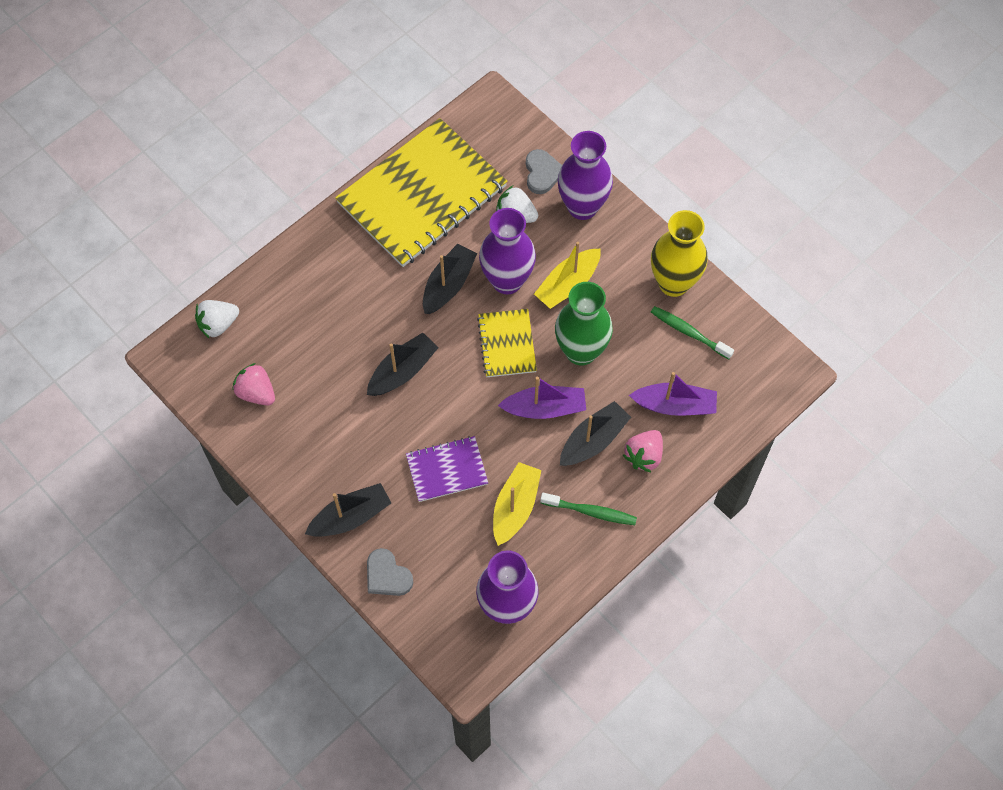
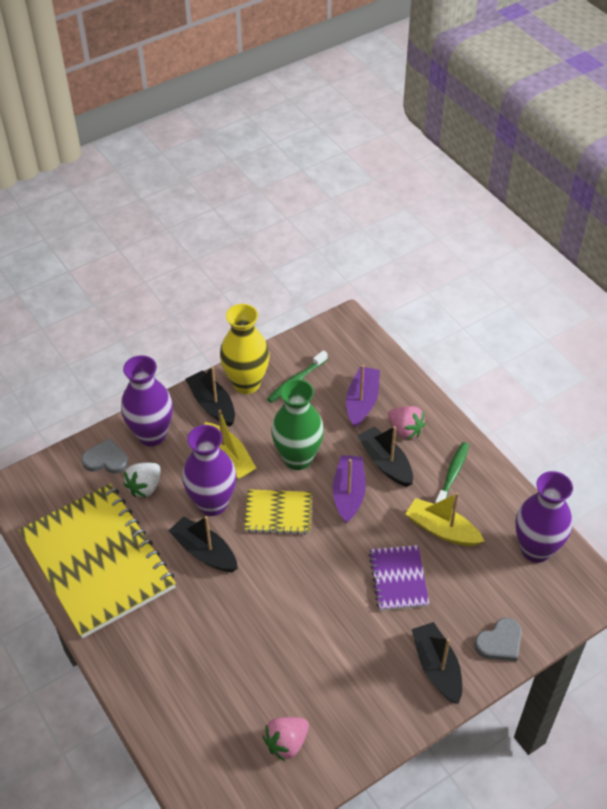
camera: 80 degrees left, 15 degrees down
(218, 324) = (196, 775): white strawberry -> none
(402, 371) = (289, 603): black boat -> black boat (212, 404)

